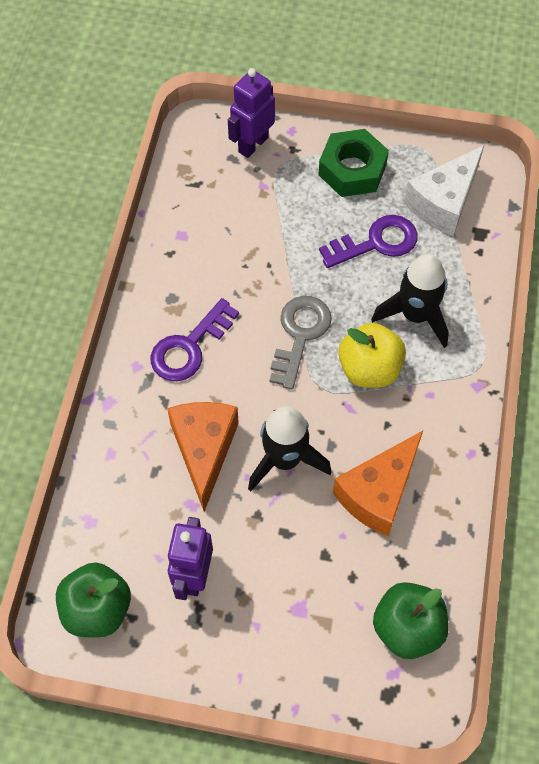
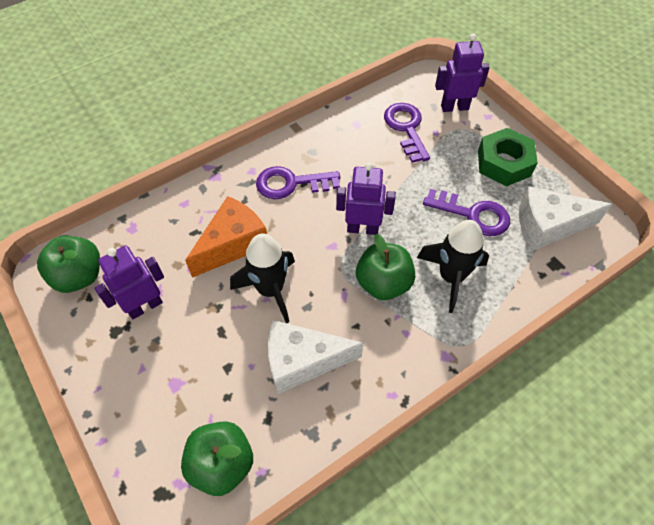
camera: 45 degrees right, 5 degrees down
(233, 202) = (406, 128): none -> purple key
(300, 335) = (362, 228): grey key -> purple robot
(369, 369) = (383, 283): yellow apple -> green apple
(378, 492) = (302, 361): orange cheese -> white cheese

